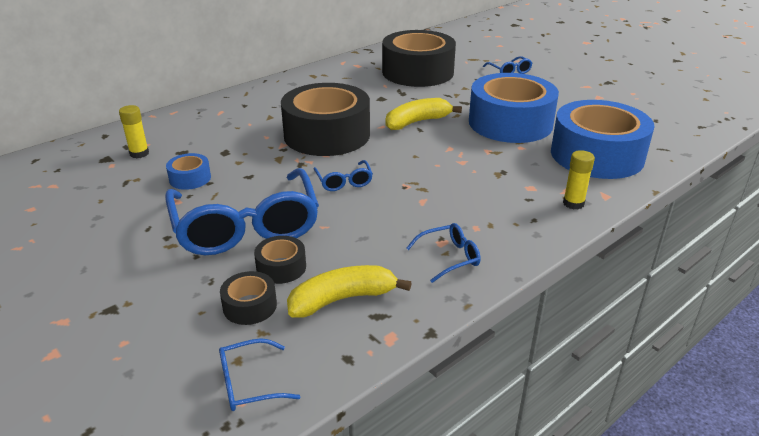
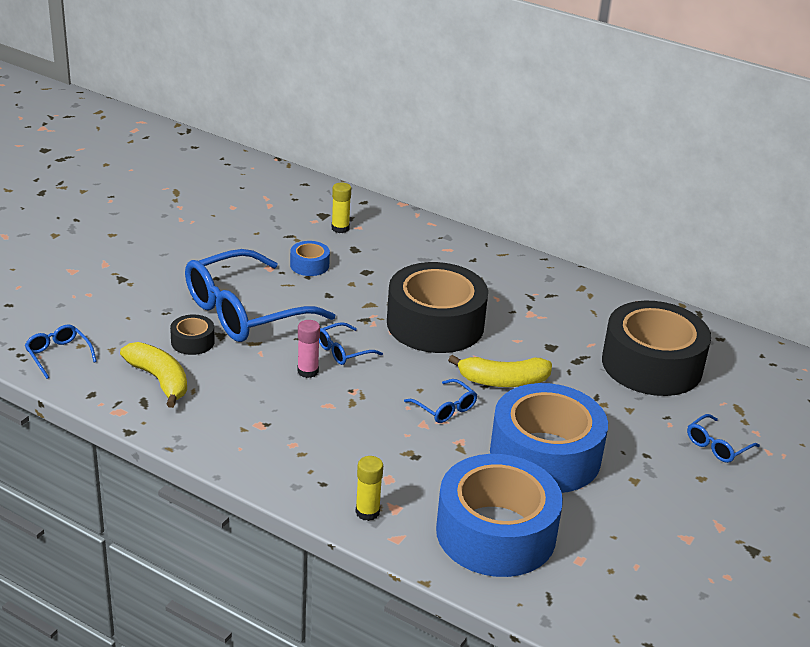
camera: 70 degrees right, 0 degrees up
(250, 306) = (140, 337): black tape -> none
(367, 204) = (308, 371): none -> pink glue stick
(417, 122) = (503, 381): yellow banana -> yellow banana turned 135 degrees clockwise
(449, 257) = (236, 431): blue glasses -> blue glasses (445, 408)

